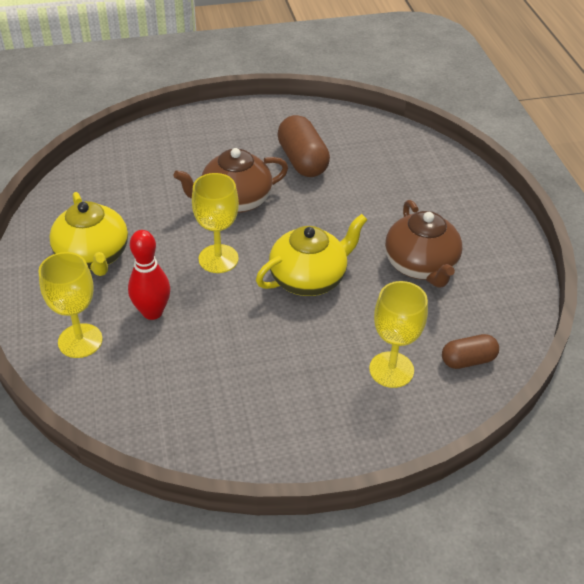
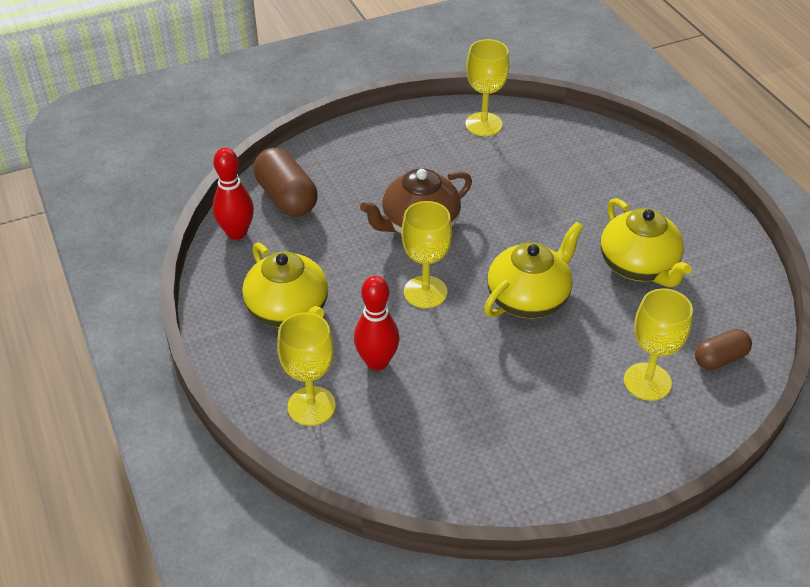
camera: 10 degrees left, 0 degrees up
(75, 184) = (237, 233): none -> red bowling pin
(302, 161) = (475, 169): brown capsule -> brown capsule (286, 198)
(325, 124) = (483, 124): none -> yellow goblet
(421, 266) = (639, 266): brown teapot -> yellow teapot

